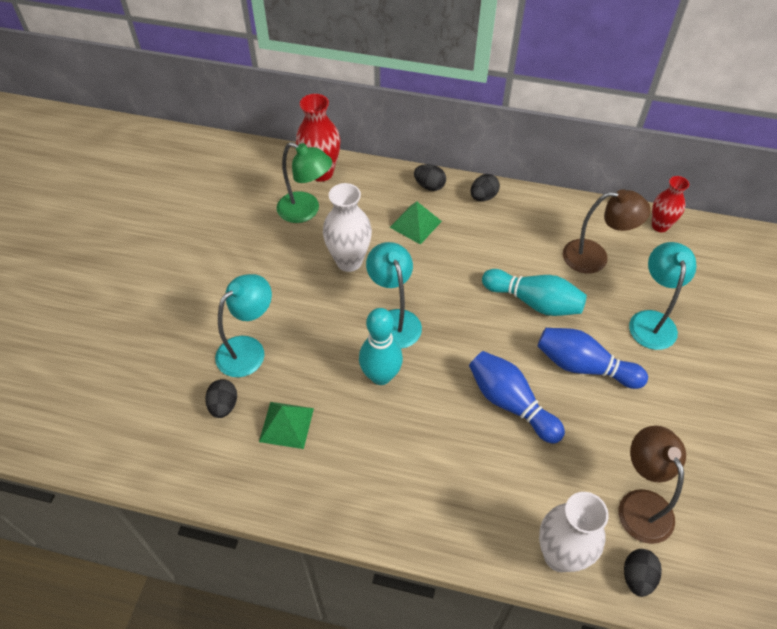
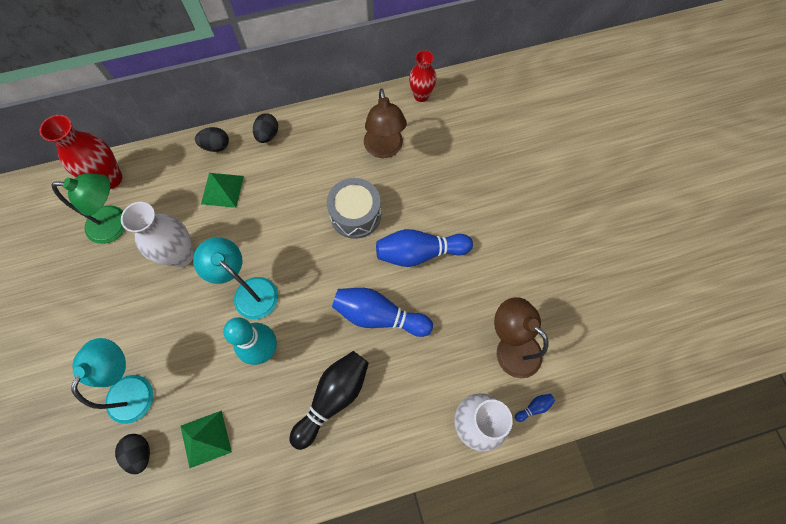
camera: 30 degrees left, 15 degrees up
(425, 453) = (333, 398): none -> black bowling pin
(534, 302) = (355, 215): turquoise bowling pin -> grey drum
(595, 257) = (384, 149): brown lamp -> brown lamp turned 105 degrees clockwise
(637, 577) = (534, 407): black egg -> blue bowling pin
(651, 321) = (452, 185): turquoise lamp -> none

